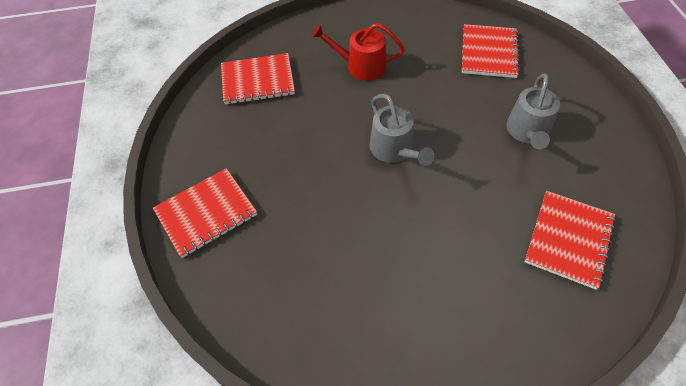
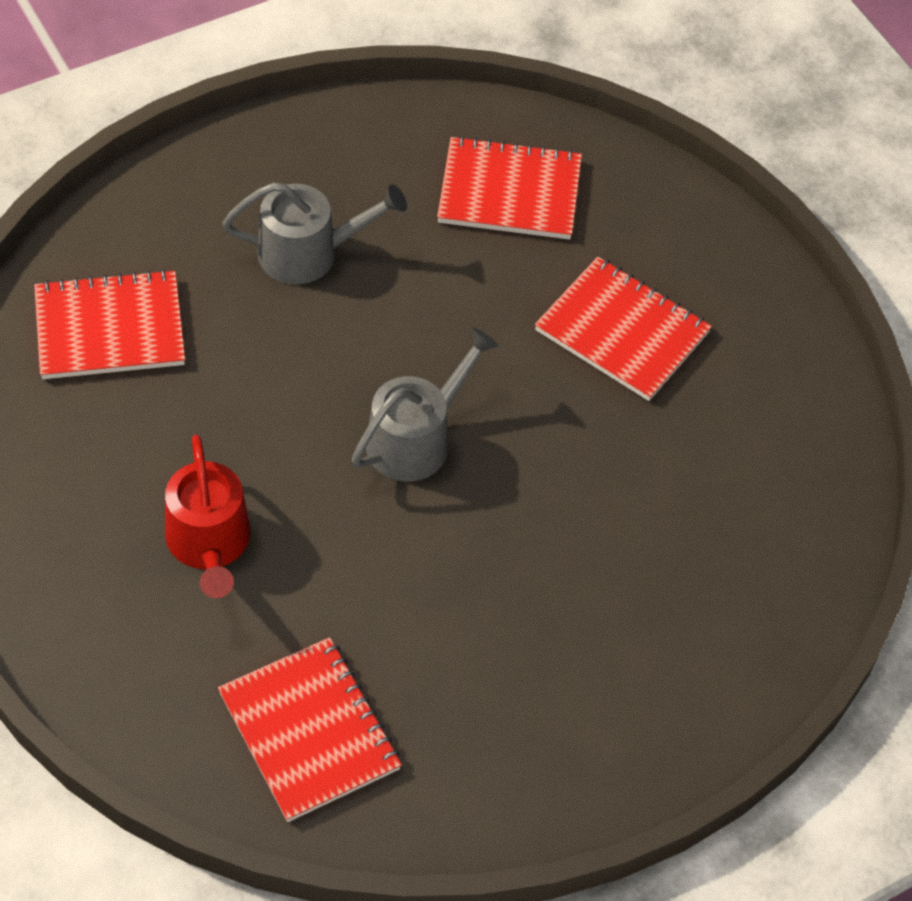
camera: 115 degrees left, 0 degrees up
(206, 213) = (662, 695): red notebook -> red notebook (622, 332)

